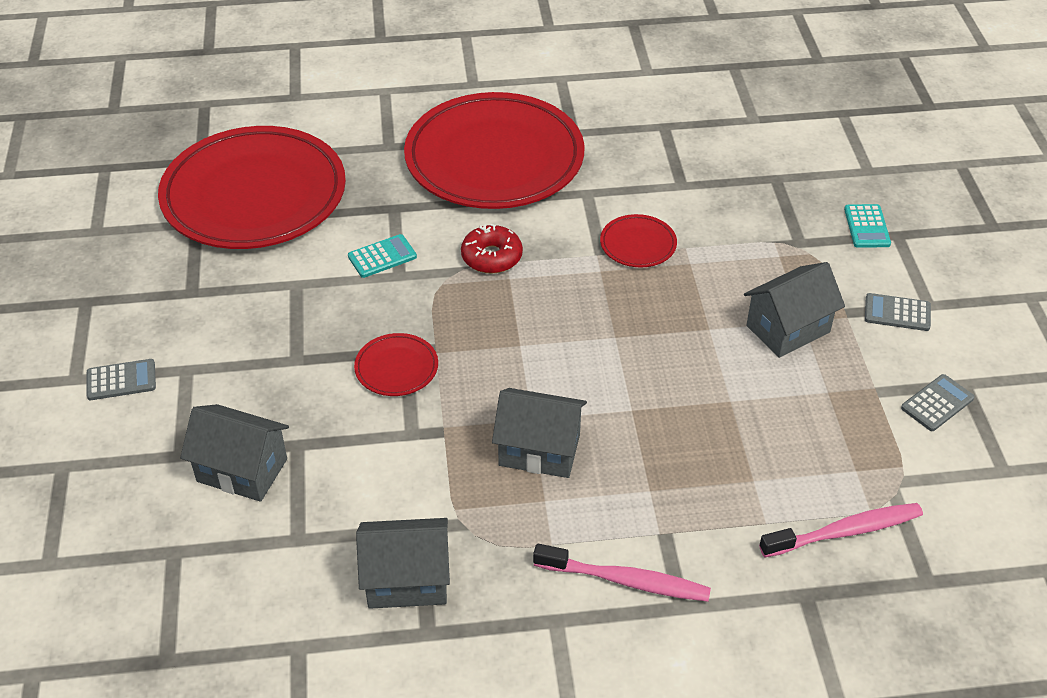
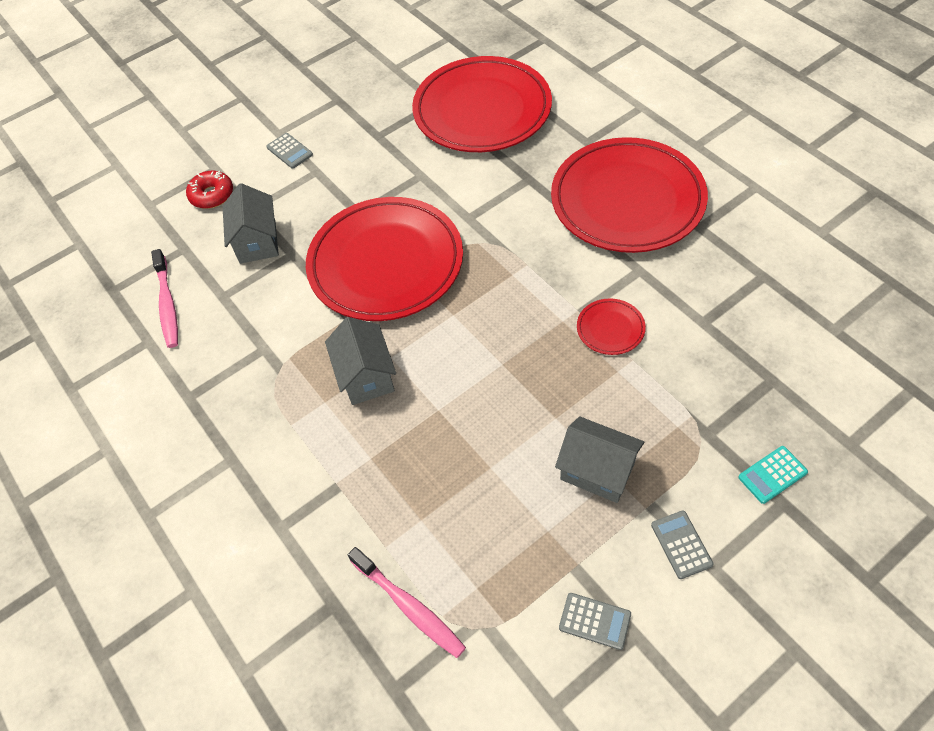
camera: 65 degrees right, 10 degrees up
(382, 257) = (478, 200): turquoise calculator -> none
(396, 368) = (386, 263): red plate -> red plate, size x2.49
(407, 580) = (221, 365): grey house -> none
(491, 257) = (525, 254): red donut -> red donut (212, 195)
(626, 581) = (284, 483): pink toothbrush -> pink toothbrush (167, 304)

